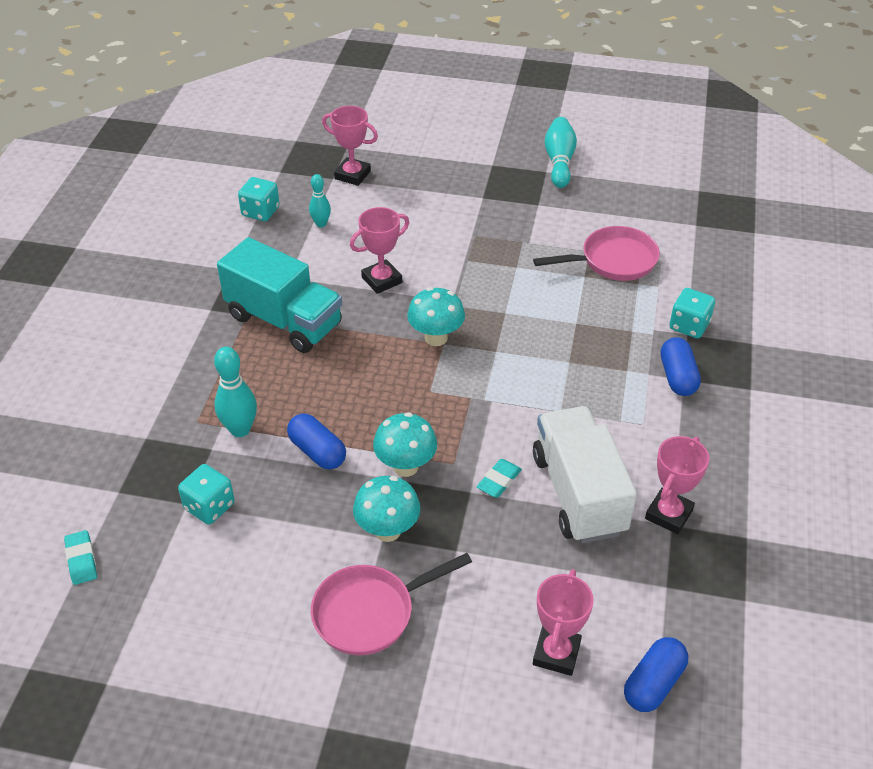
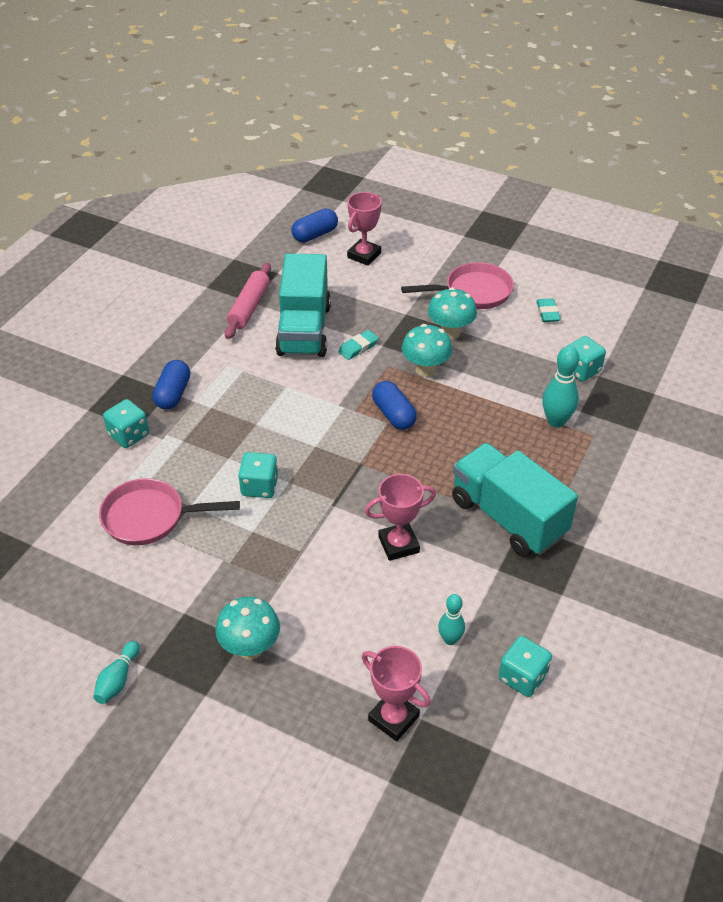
camera: 165 degrees left, 0 degrees up
(81, 560) = (674, 353): turquoise eraser -> turquoise eraser (547, 313)
(317, 452) = (493, 392): blue capsule -> blue capsule (393, 415)
(436, 338) = (365, 469): turquoise mushroom -> turquoise mushroom (250, 648)
(531, 303) = (259, 486): none -> turquoise dice
(559, 162) = (118, 679): turquoise bowling pin -> turquoise bowling pin, size x0.63
(578, 493) = (304, 330): white truck -> turquoise truck
(669, 514) = (249, 307): pink trophy -> pink rolling pin

